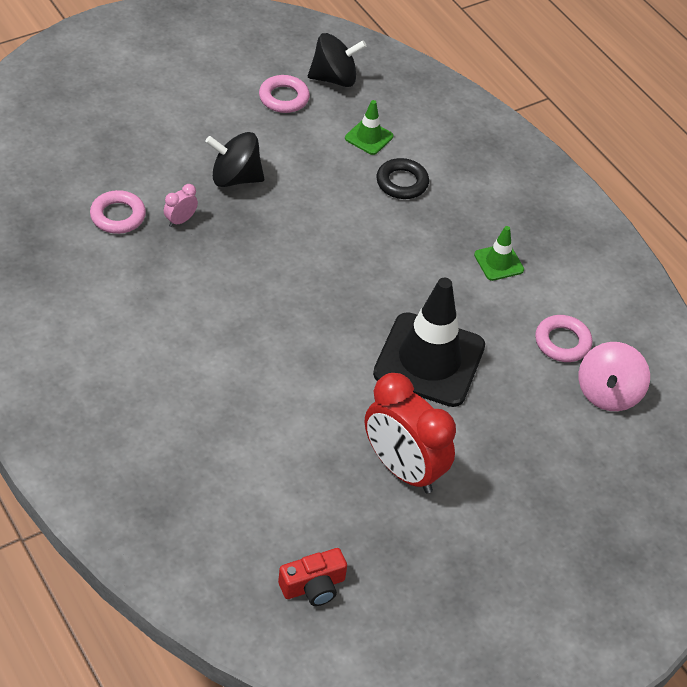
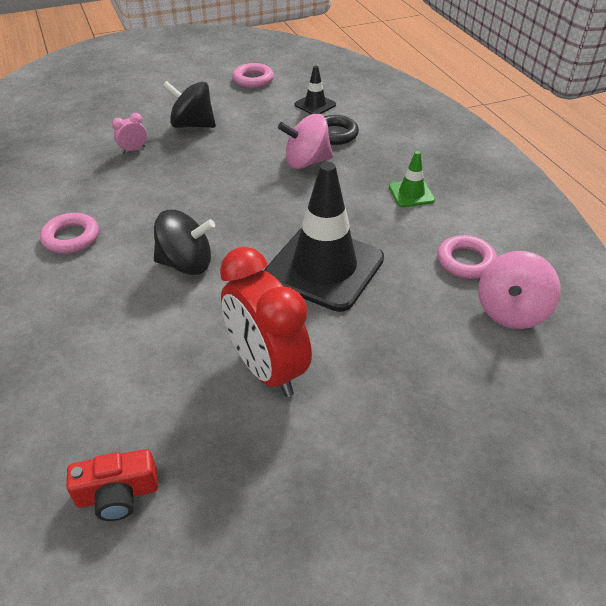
camera: 15 degrees right, 5 degrees down
(118, 216) = (82, 144): pink ring -> pink ring (71, 237)
(334, 78) = (298, 70): black spinning top -> black spinning top (186, 264)
(369, 137) = (315, 105): green traffic cone -> black traffic cone
(380, 226) = (306, 162): none -> pink spinning top

